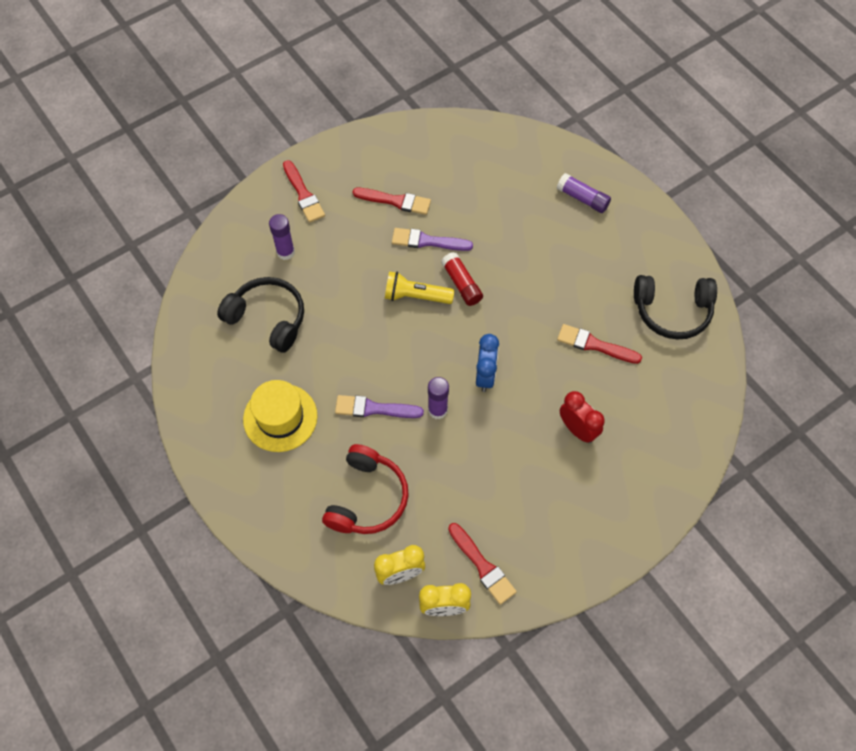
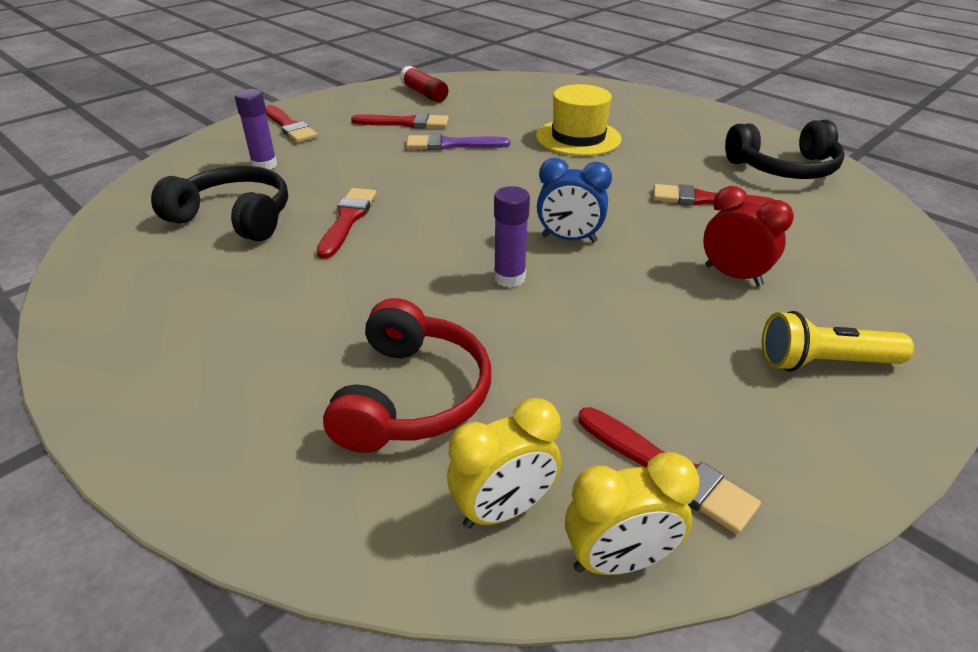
camera: 10 degrees left, 25 degrees down
(280, 417) = (246, 312): yellow hat -> yellow hat (578, 138)
(342, 332) = (347, 220): none -> red brush
(374, 409) = (407, 286): purple brush -> none
(416, 296) = (447, 183): yellow flashlight -> yellow flashlight (824, 362)
(461, 284) = (506, 170): red glue stick -> red glue stick (424, 94)
(485, 376) = (569, 239): blue clock -> blue clock turned 105 degrees clockwise
(582, 198) = (624, 107): purple glue stick -> none

